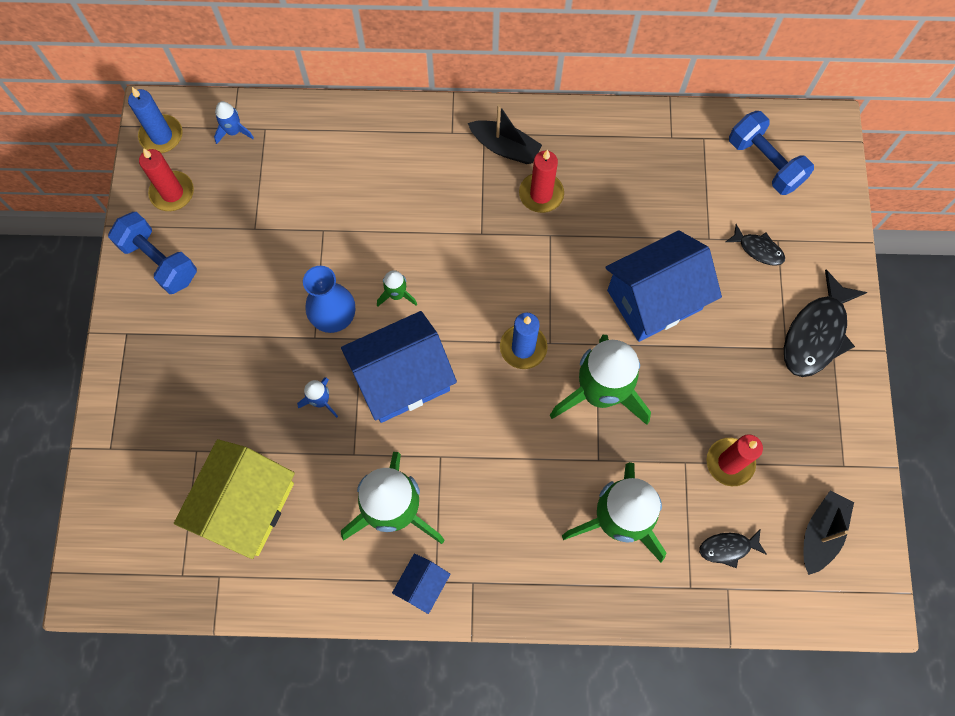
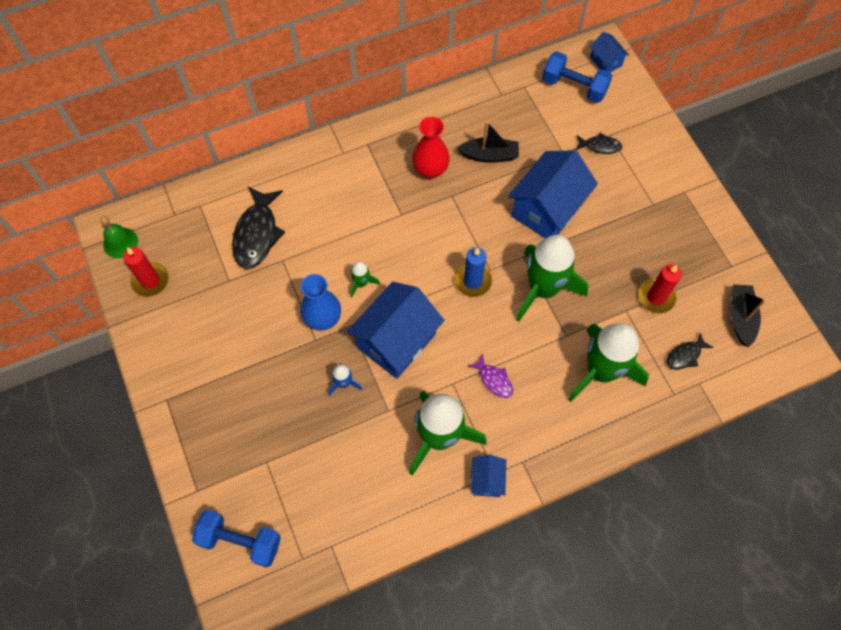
camera: 25 degrees left, 5 degrees down
(159, 261) = (165, 335): blue dumbbell -> blue dumbbell (240, 541)
(161, 136) = (120, 242): blue candle -> green bell
(234, 131) = (176, 217): blue rocket -> none
(247, 506) = (326, 484): yellow house -> none
(489, 474) = (494, 380): none -> purple fish
(505, 147) = (387, 148): black boat -> black boat (489, 155)
(541, 194) = (430, 170): red candle -> red vase
(816, 334) = (668, 186): black fish -> black fish (257, 234)
(820, 146) = (606, 61): none -> blue house

